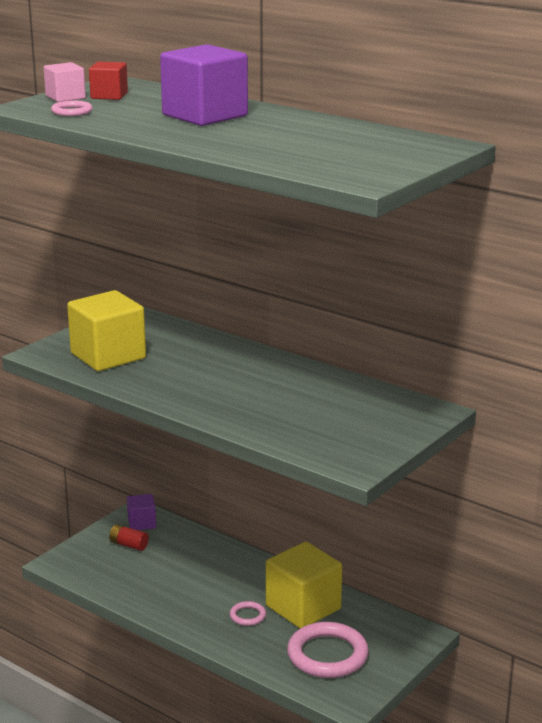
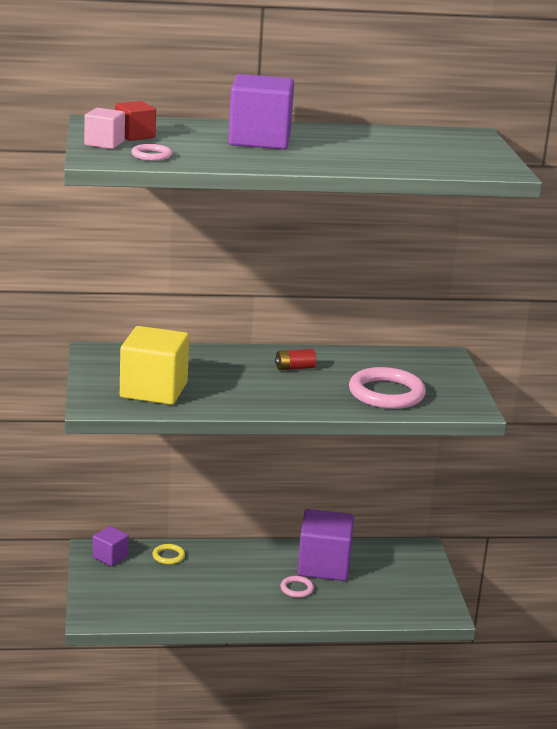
camera: 45 degrees left, 0 degrees up
(129, 545) = (127, 578): red battery -> red battery (294, 368)
(186, 542) = (168, 556): none -> yellow ring
(303, 607) = (324, 565): yellow cube -> purple cube
(327, 655) = (387, 590): pink ring -> pink ring (386, 393)

